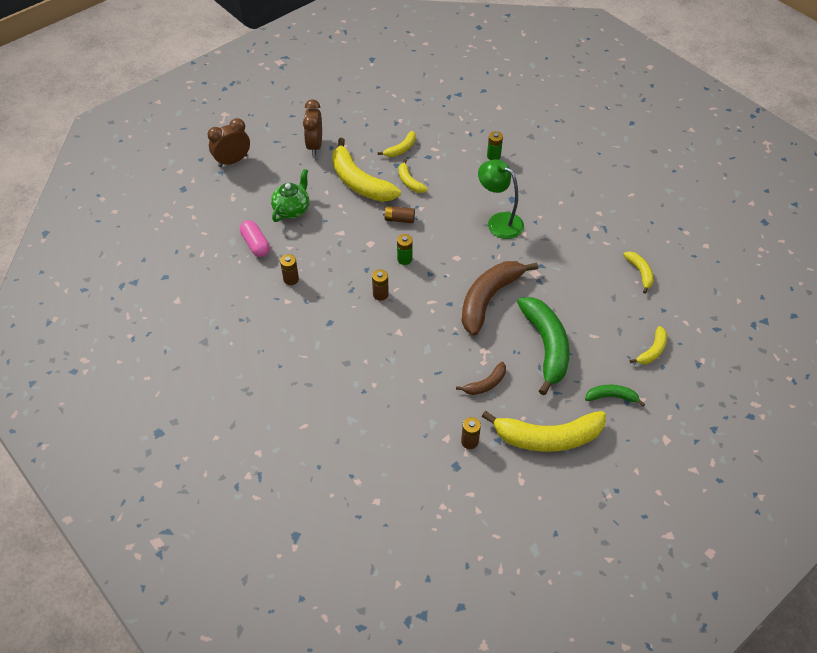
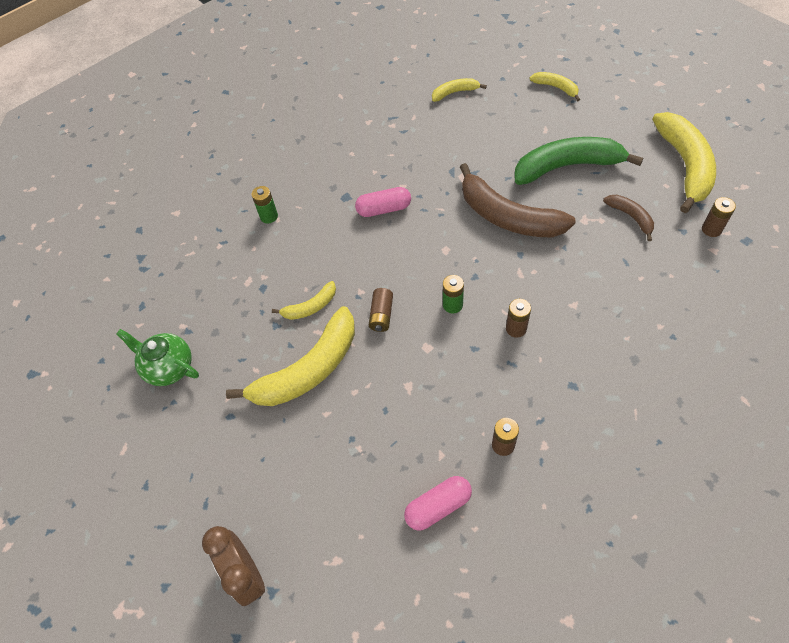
camera: 85 degrees left, 5 degrees up
(292, 209) = (363, 460): green teapot -> green teapot (168, 367)
(314, 146) = (223, 441): brown clock -> none
(401, 149) = (244, 321): yellow banana -> none
(499, 221) = (384, 209): green lamp -> pink capsule
(611, 397) = (620, 118): green banana -> none

